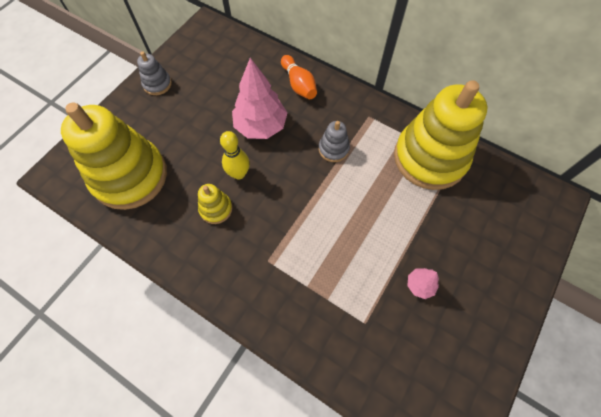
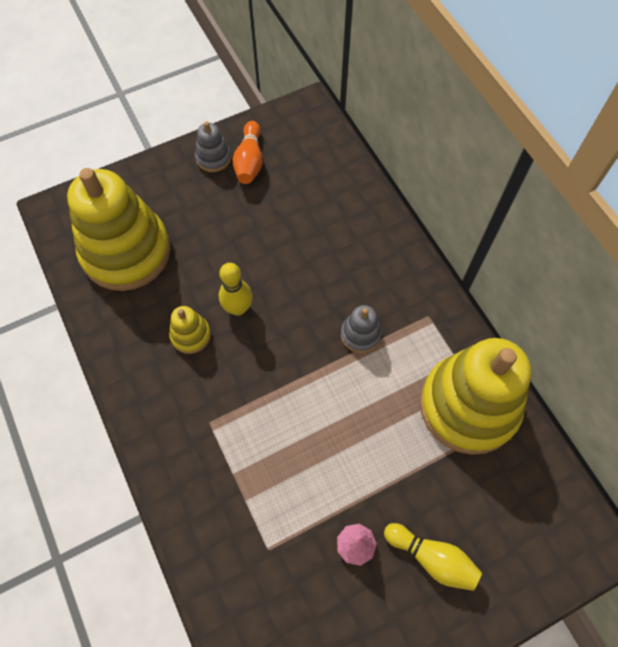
camera: 30 degrees right, 0 degrees up
(260, 126) = (295, 264): pink tree -> none
(299, 84) = (370, 235): orange bowling pin -> orange bowling pin (249, 161)
(472, 264) = (432, 558): none -> yellow bowling pin

